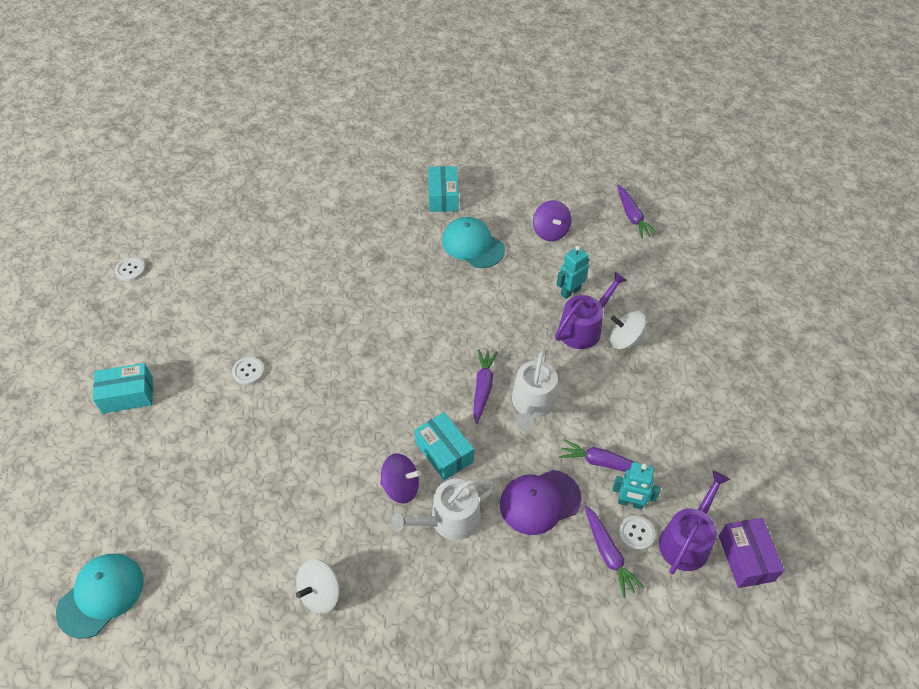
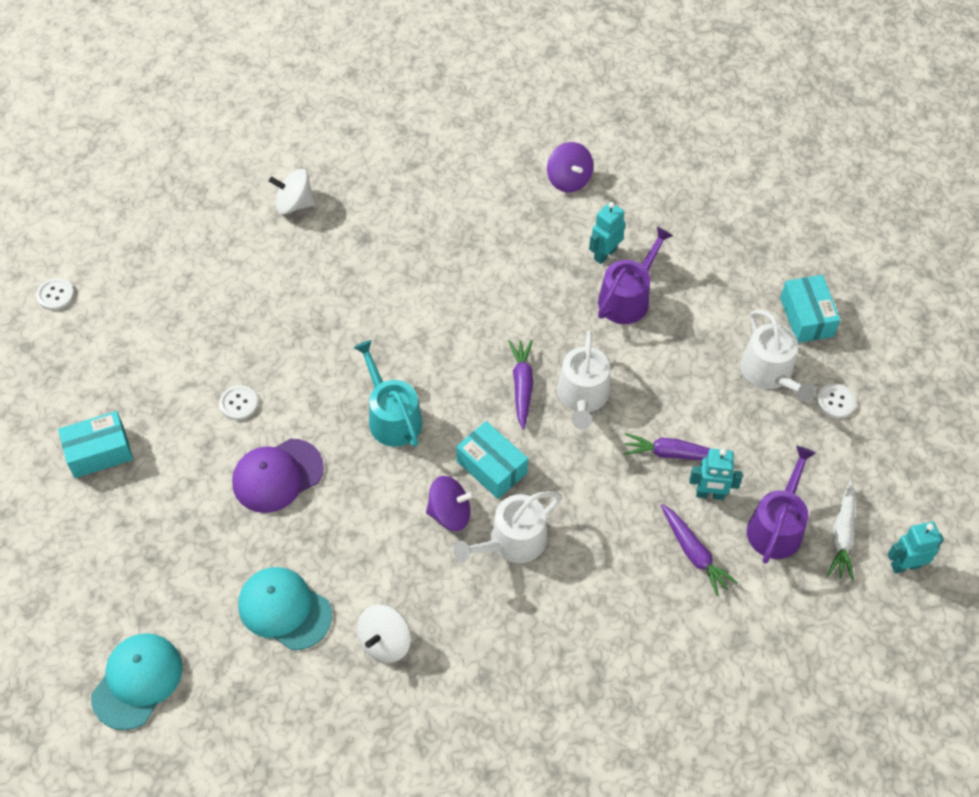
camera: 10 degrees left, 5 degrees up
(370, 399) = (392, 416): none -> turquoise watering can
(443, 197) = (428, 149): turquoise box -> turquoise box (806, 317)
(472, 245) = (476, 209): turquoise cap -> turquoise cap (284, 609)
(539, 502) = (609, 507): purple cap -> purple cap (277, 475)
(625, 340) = (678, 306): white spinning top -> white spinning top (294, 204)
(632, 216) = (665, 147): purple carrot -> none
(636, 533) = (721, 527): white button -> white button (835, 402)
(697, 405) = (770, 373): none -> white watering can
(746, 558) = (842, 536): purple box -> white carrot
(802, 594) = (905, 565): none -> turquoise robot

